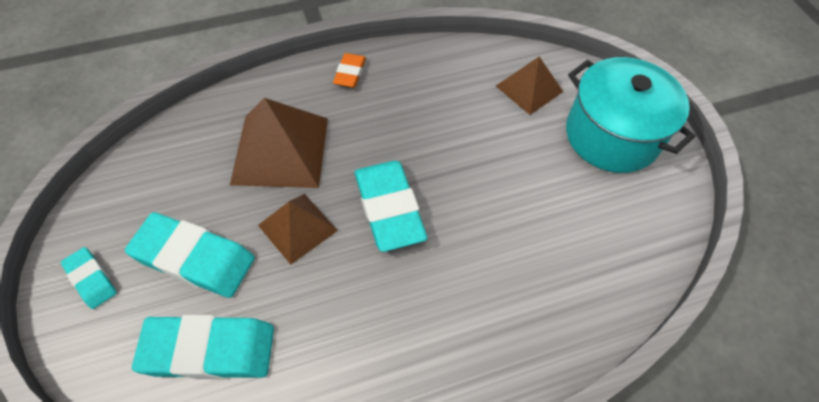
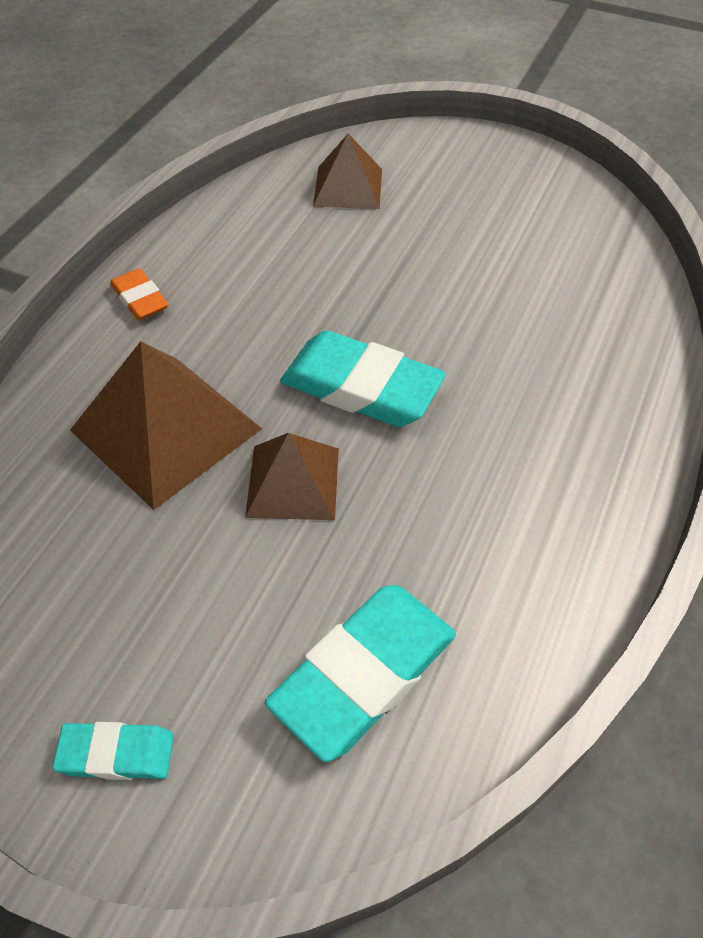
camera: 45 degrees left, 5 degrees down
(194, 258) = (218, 612): turquoise eraser -> none
(612, 135) = (470, 176): turquoise pot -> none

